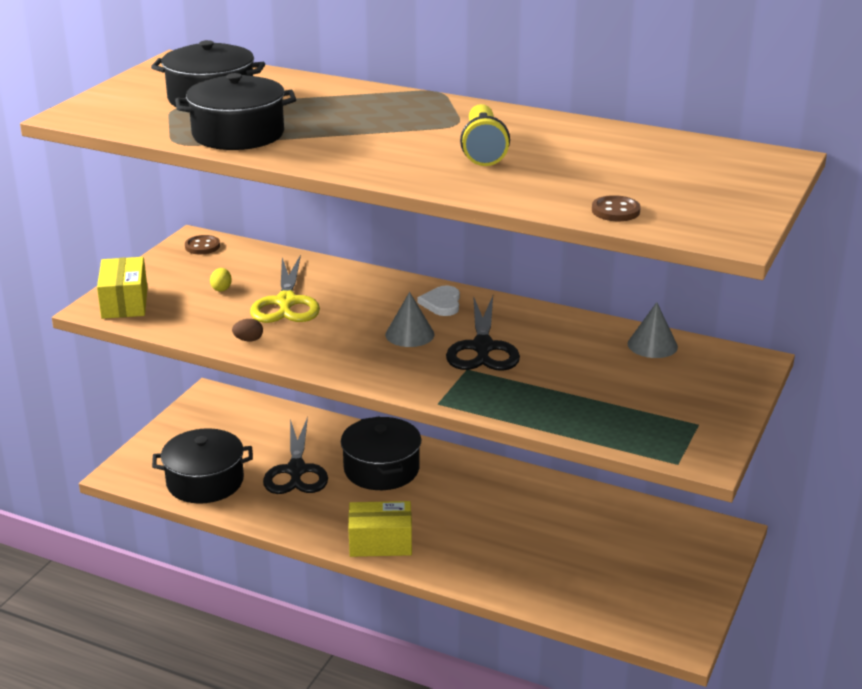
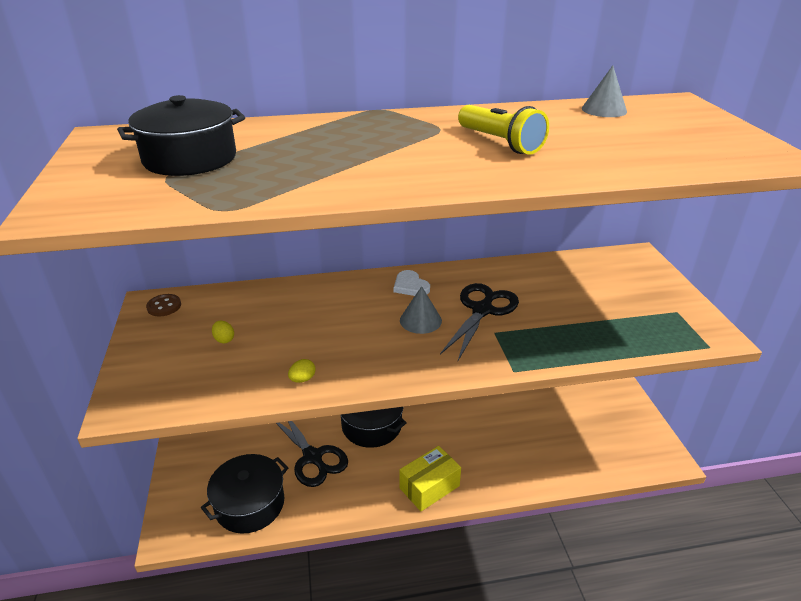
camera: 35 degrees left, 5 degrees up
(124, 303) = (144, 390): yellow box -> none
(238, 134) = (273, 184): black pot -> none
(248, 340) = (302, 379): brown egg -> yellow egg
(286, 302) = (294, 330): yellow scissors -> none
(482, 347) = (482, 310): black scissors -> black scissors turned 120 degrees counterclockwise
(615, 211) = (681, 162): brown button -> none
(652, 345) = (575, 266): grey cone -> grey cone (604, 110)

